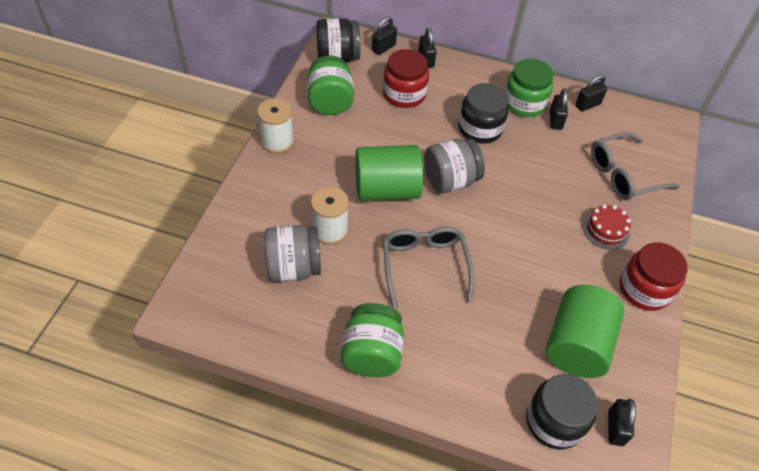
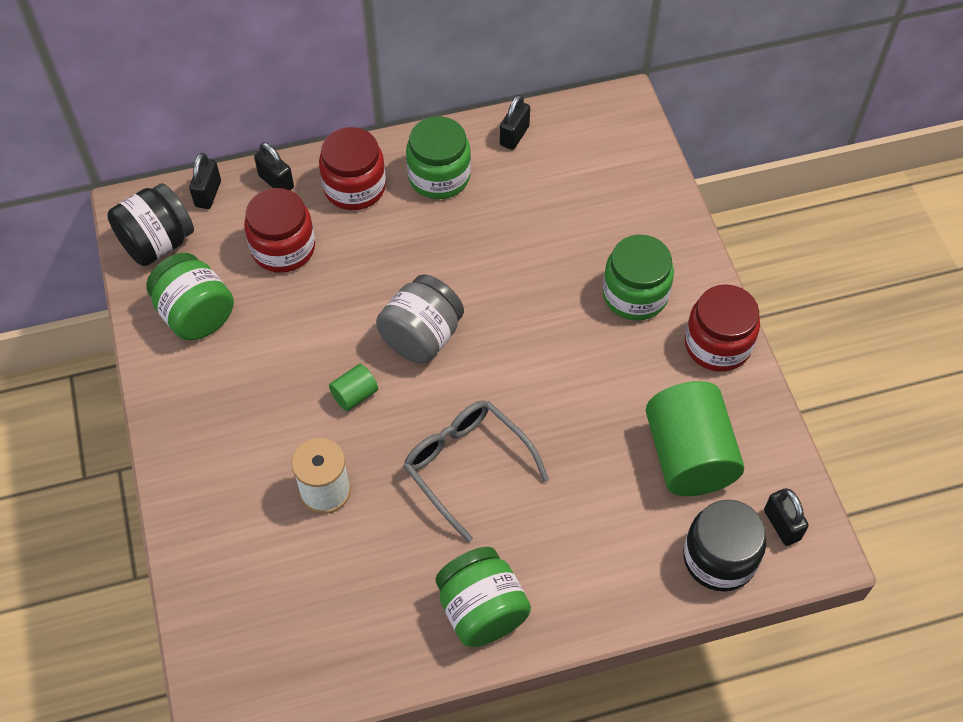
camera: 30 degrees left, 5 degrees up
(277, 142) = (170, 412): white spool -> none
(293, 267) = (317, 566): grey jar -> none
(386, 189) = (354, 395): green cylinder -> green cylinder, size x0.44
(469, 84) = (354, 187): none -> red jar
(480, 128) = (409, 243): black jar -> none
(555, 120) = (491, 180): black padlock -> none
(606, 230) = (635, 295): red cake -> green jar
(623, 175) = (611, 210): grey glasses -> none

